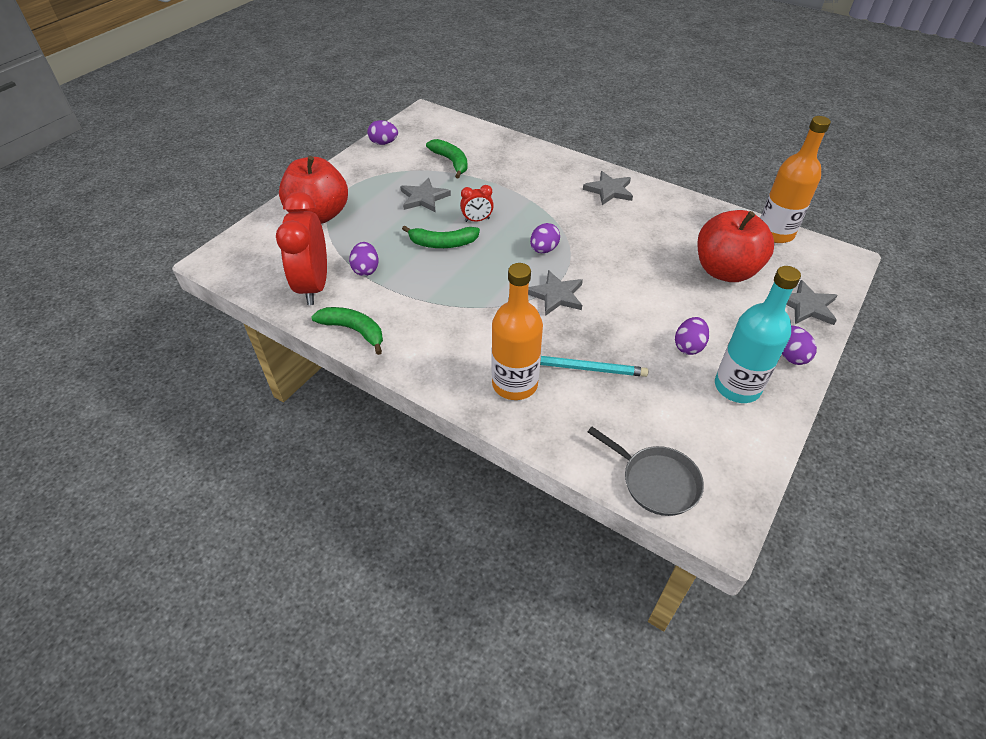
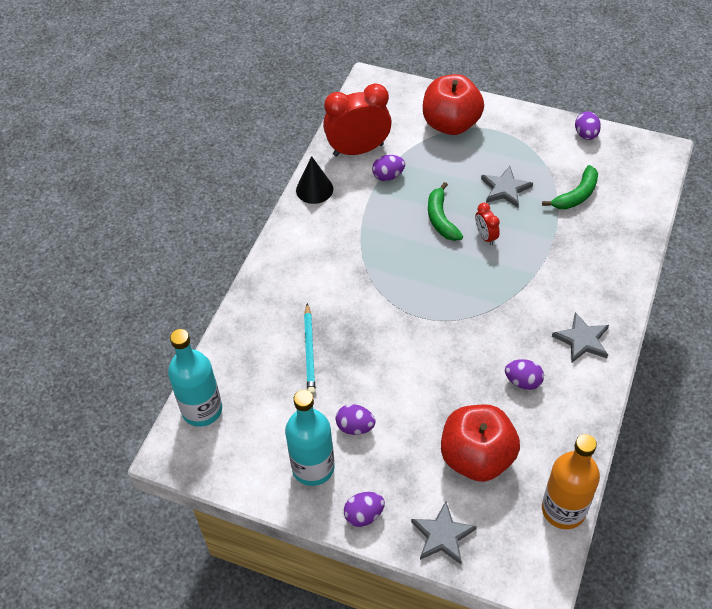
camera: 80 degrees right, 5 degrees up
(354, 330) = (314, 189): green banana -> black cone
(515, 384) = (281, 304): orange bottle -> none
(543, 249) = (458, 296): purple egg -> purple egg (523, 381)
(556, 295) = (395, 316): grey star -> none
(656, 481) = (202, 410): grey pan -> turquoise bottle

